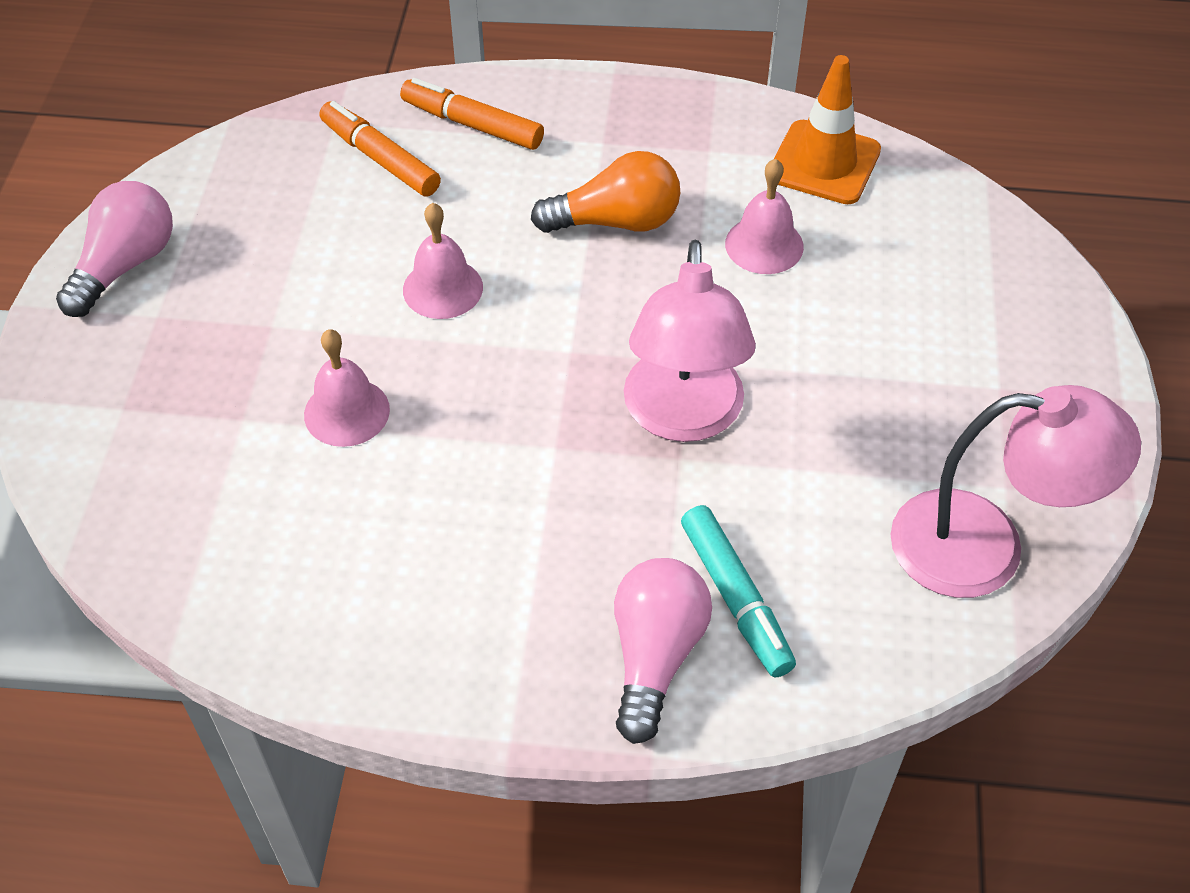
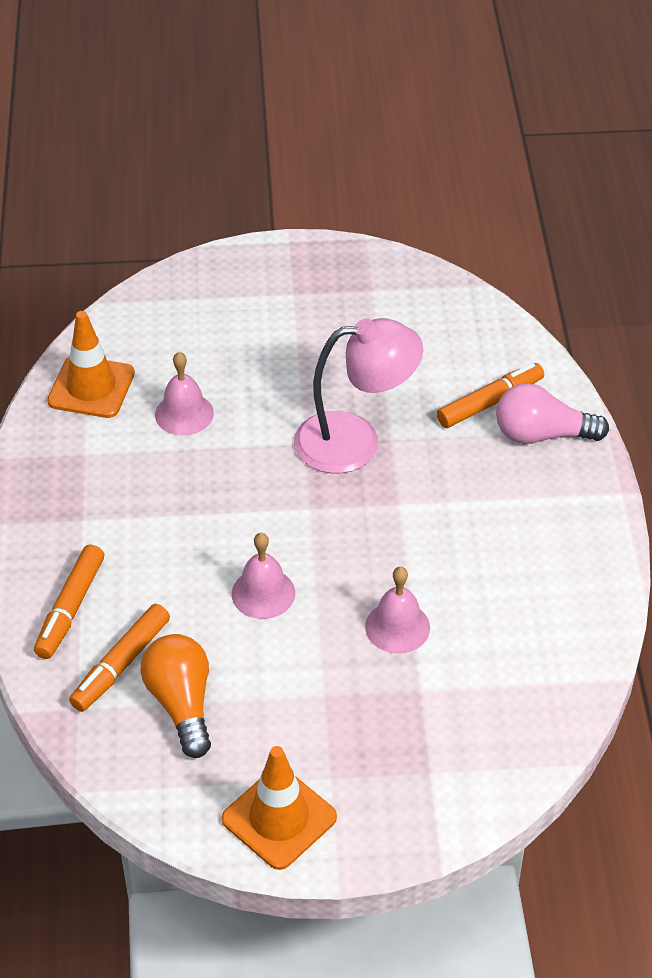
camera: 100 degrees left, 5 degrees down
(125, 265) = (279, 818): pink light bulb -> orange traffic cone
(615, 221) = (173, 499): orange light bulb -> orange light bulb (181, 704)
(735, 598) = (490, 402): turquoise marker -> orange marker
(985, 547) = (419, 298): pink lamp -> none

